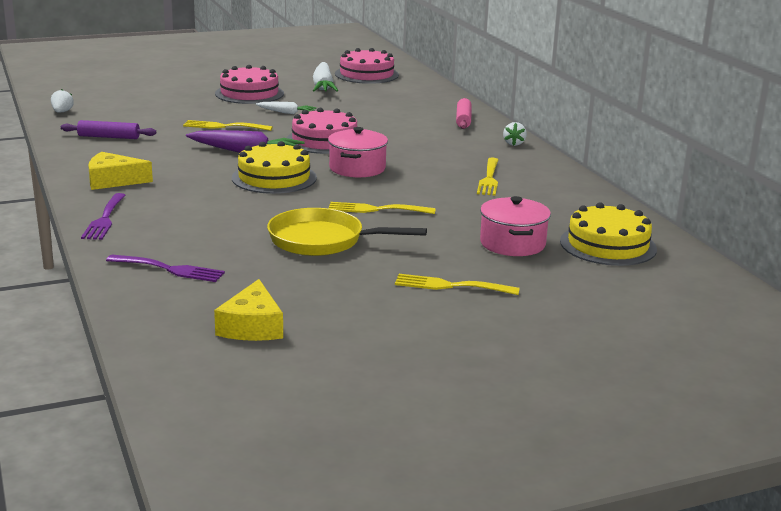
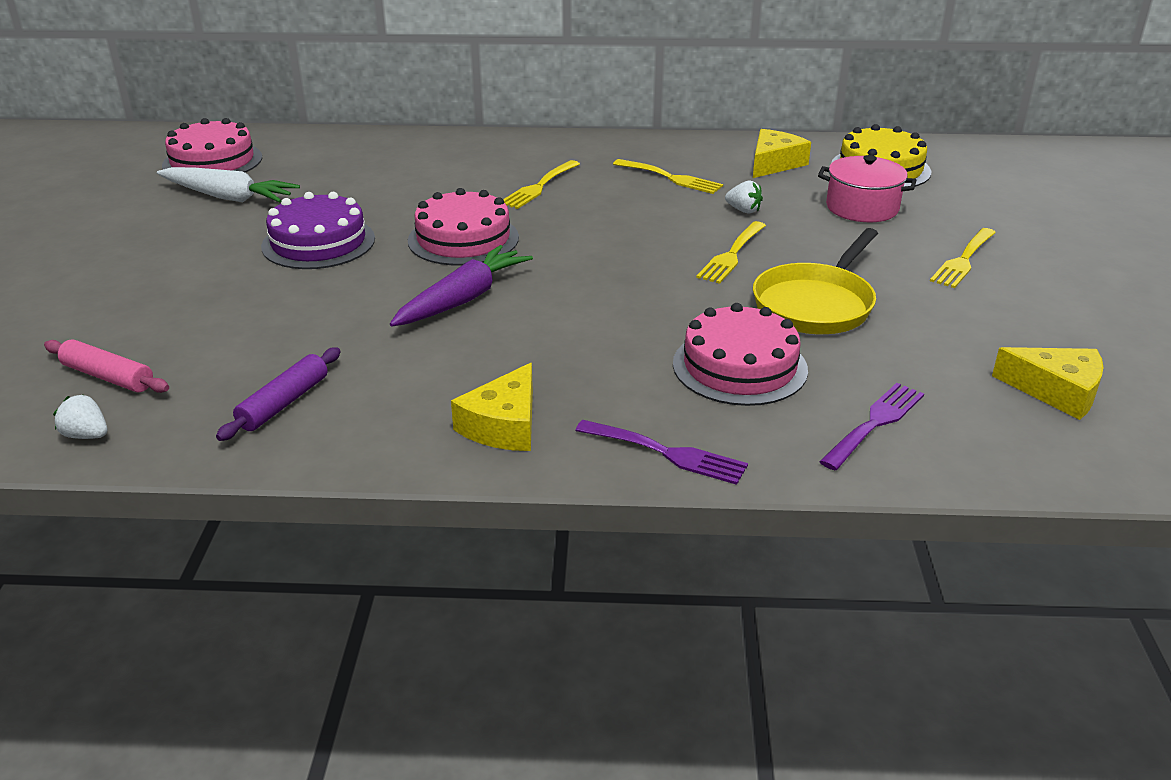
camera: 65 degrees left, 10 degrees up
(223, 126) = (332, 297): yellow fork -> yellow fork (539, 187)
(249, 93) = (195, 253): pink cake -> pink cake (739, 366)
(274, 178) = (581, 297): yellow cake -> none
(286, 112) = (318, 242): white carrot -> purple cake
(357, 168) = (585, 239): pink pot -> none
(463, 120) = (463, 148): pink rolling pin -> pink rolling pin (108, 377)
(514, 143) = (569, 142): white strawberry -> white strawberry (743, 210)
(563, 207) = (774, 163): none -> yellow cheese

